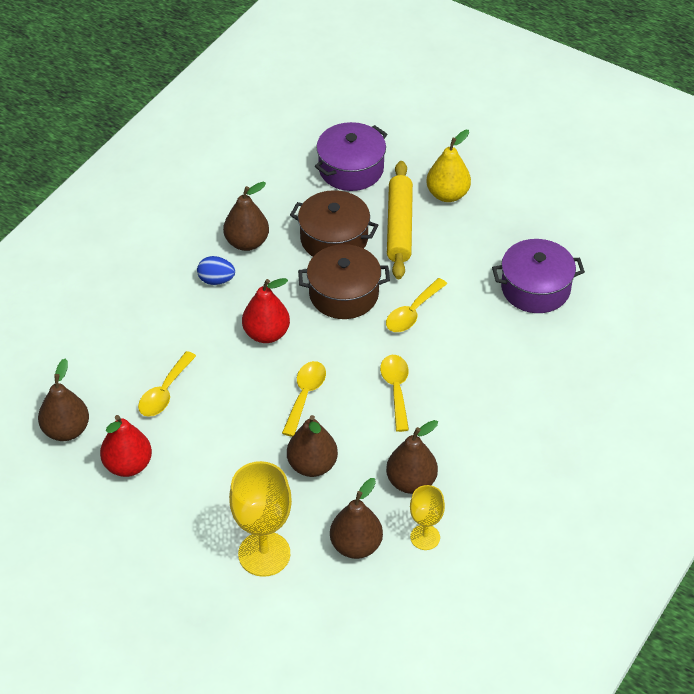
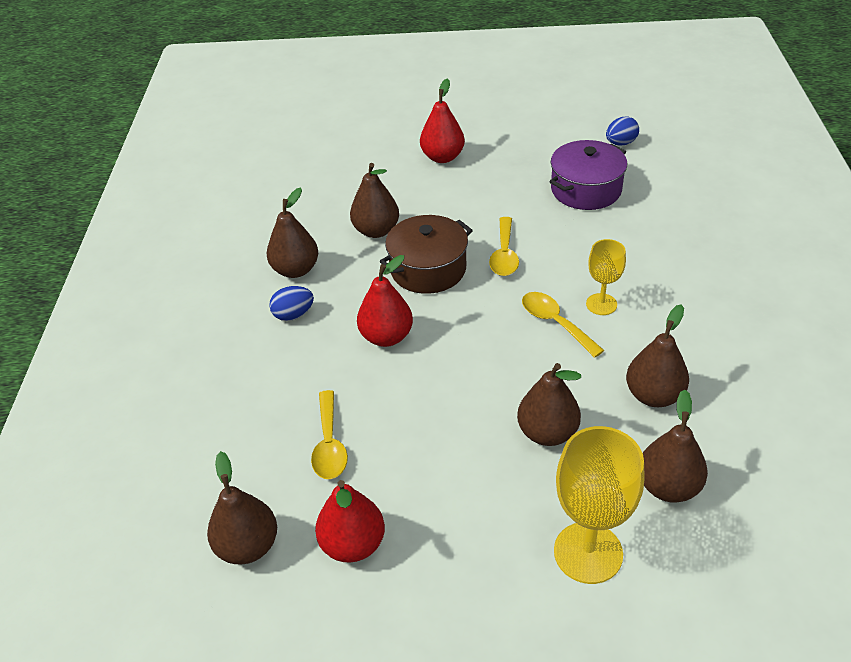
camera: 30 degrees left, 5 degrees down
(305, 396) = (477, 372): yellow spoon -> none
(334, 239) = (376, 231): brown pot -> brown pear
(351, 169) = (340, 174): purple pot -> none
(399, 226) = (425, 196): yellow rolling pin -> none
(425, 537) = (721, 439): yellow goblet -> yellow goblet (601, 304)
(447, 194) = (442, 157): yellow pear -> red pear
(613, 258) = (620, 143): none -> blue egg

